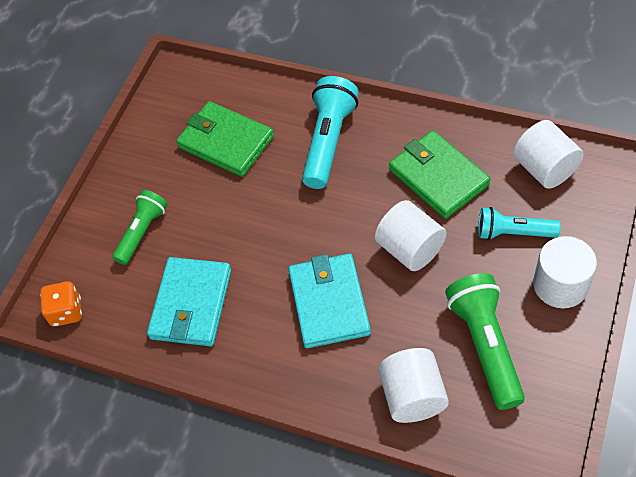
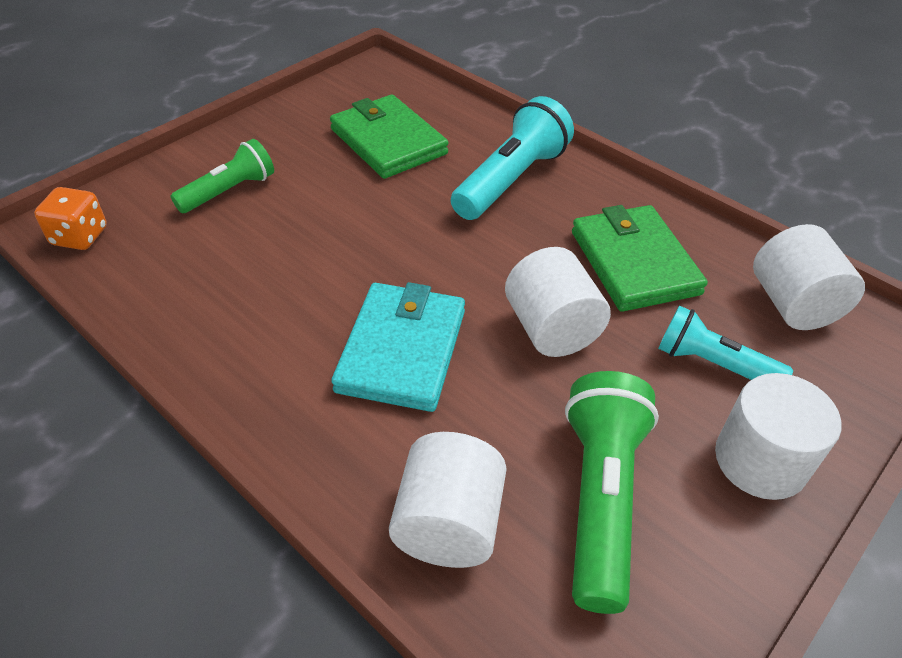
camera: 15 degrees right, 10 degrees down
(191, 304) = (227, 284): turquoise wallet -> none

